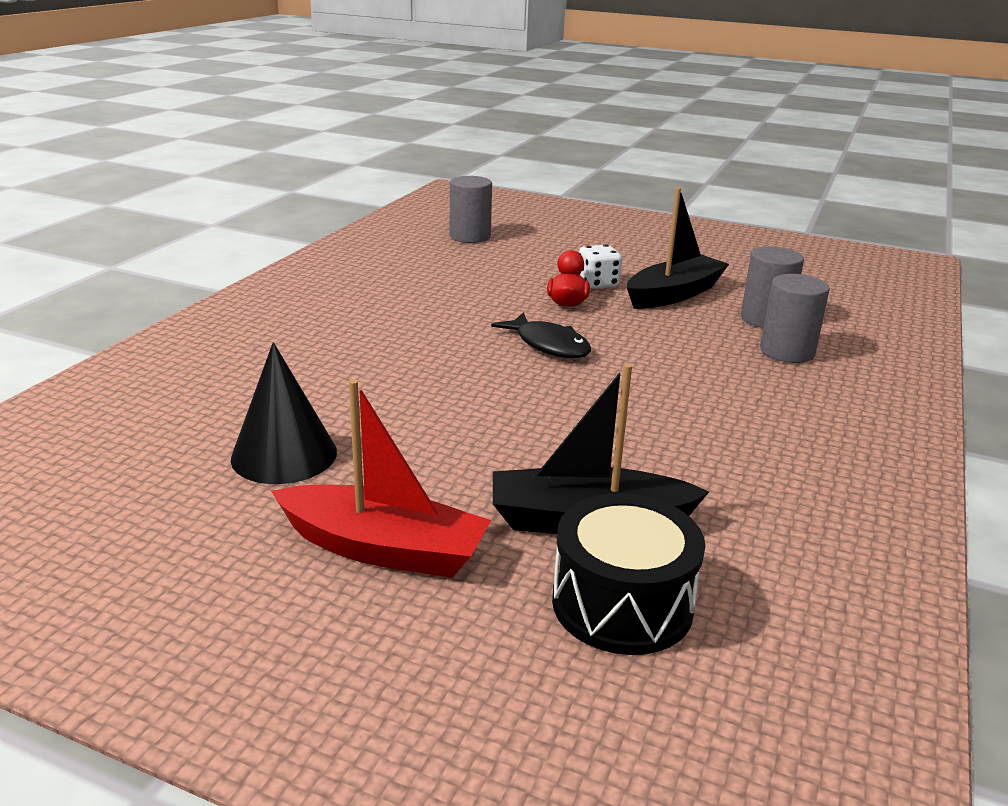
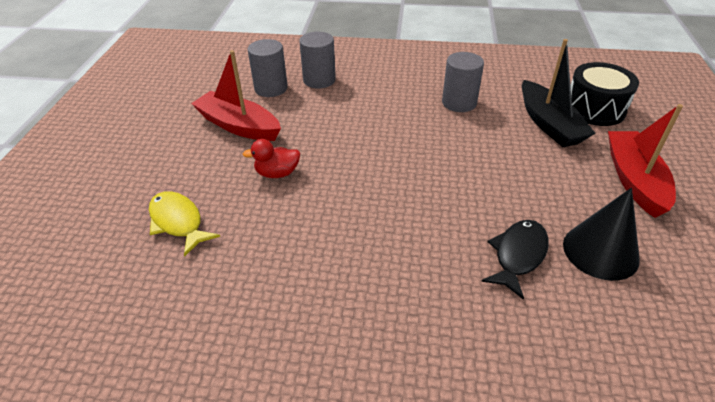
camera: 105 degrees left, 15 degrees up
(470, 236) = (99, 277): grey cylinder -> grey cylinder (459, 103)
(517, 261) = (178, 222): none -> yellow fish
(549, 345) = (361, 169): black fish -> black fish (518, 255)
(597, 284) = (227, 164): white dice -> none
(674, 294) = (238, 126): black boat -> red boat

